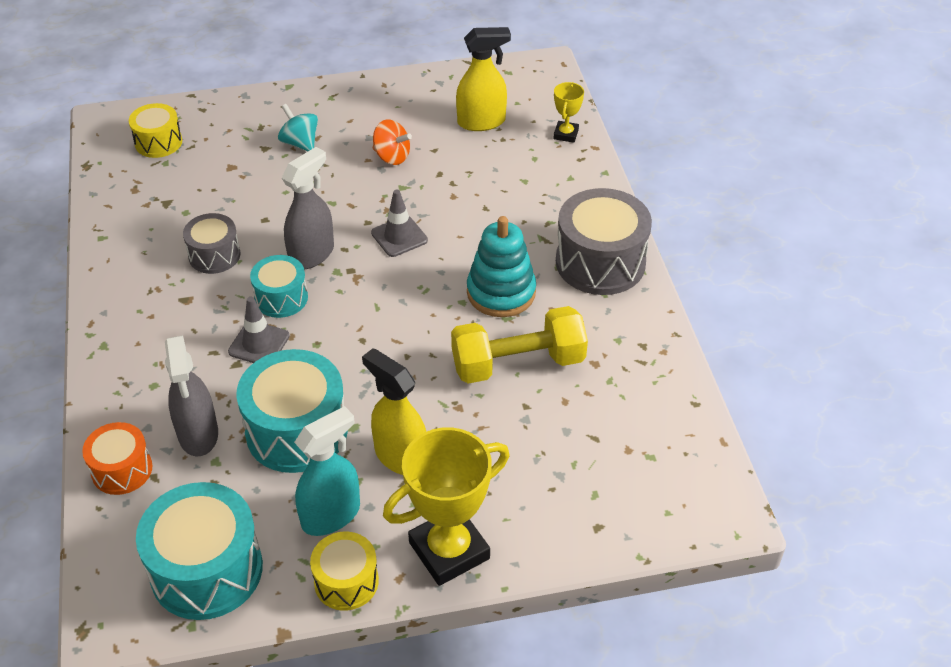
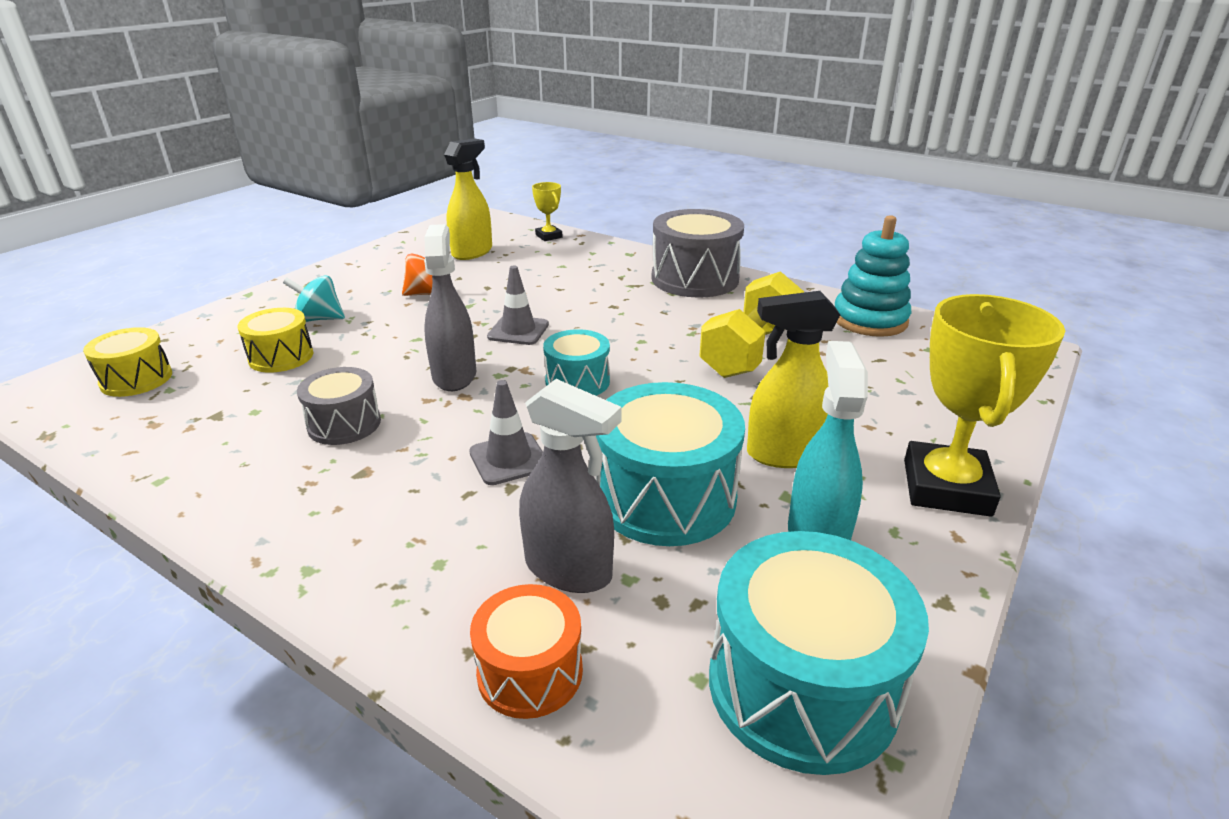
camera: 45 degrees left, 15 degrees down
(281, 298) = (474, 417): turquoise drum -> turquoise drum (577, 381)
(346, 581) = (931, 576): yellow drum -> yellow drum (281, 357)
(501, 292) = (660, 322): turquoise stacking toy -> turquoise stacking toy (869, 320)

